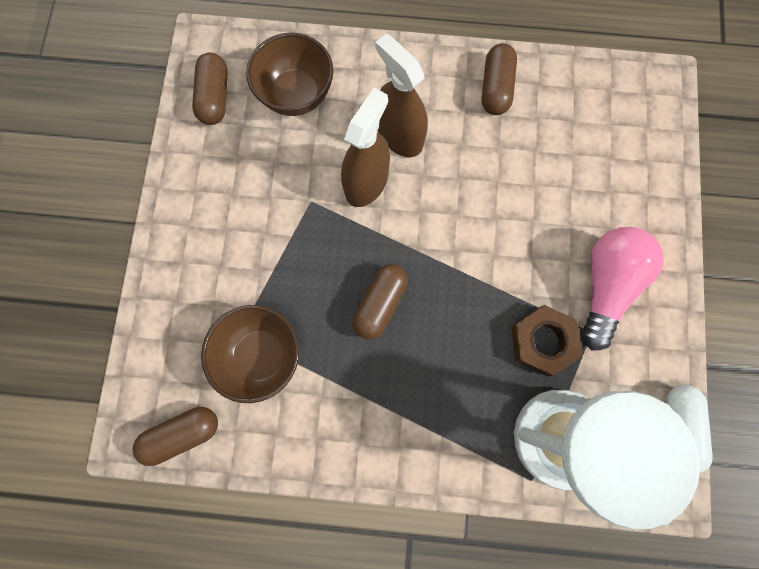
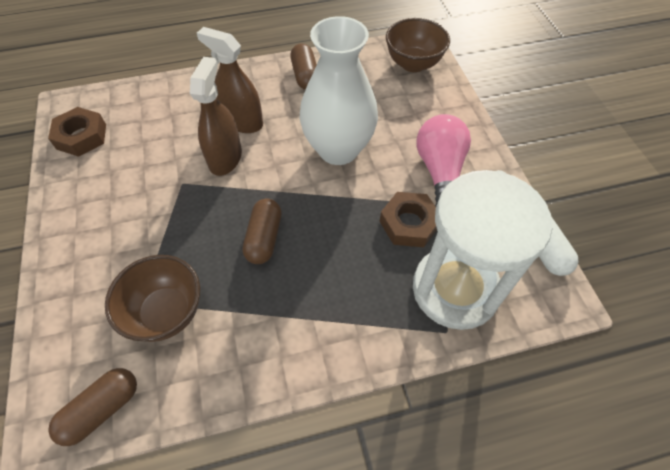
camera: 20 degrees left, 20 degrees down
(215, 97) = (81, 136): brown capsule -> brown nut
(296, 95) = (151, 118): brown bowl -> brown bowl (413, 64)
(498, 214) = (338, 149): none -> white vase

